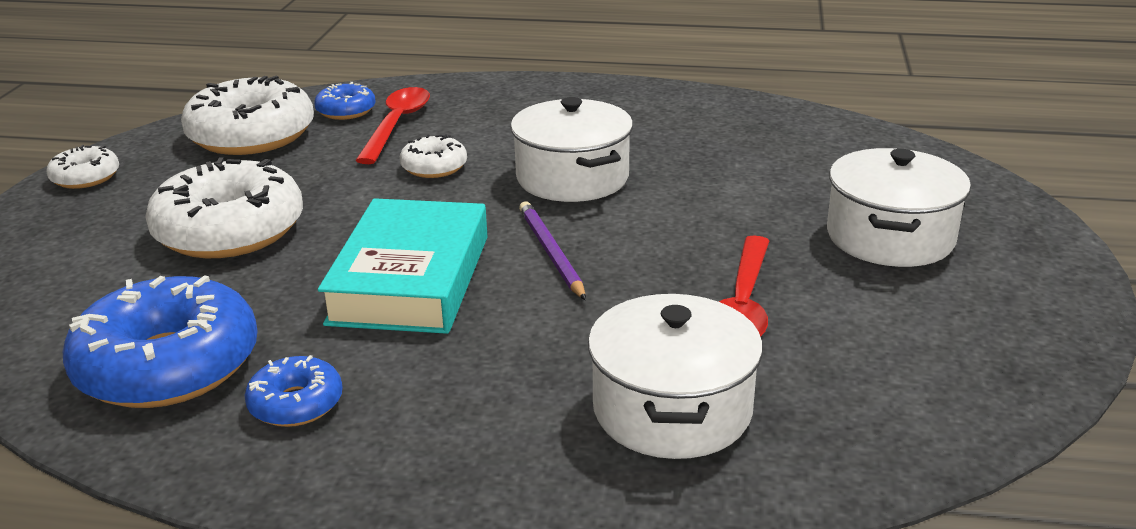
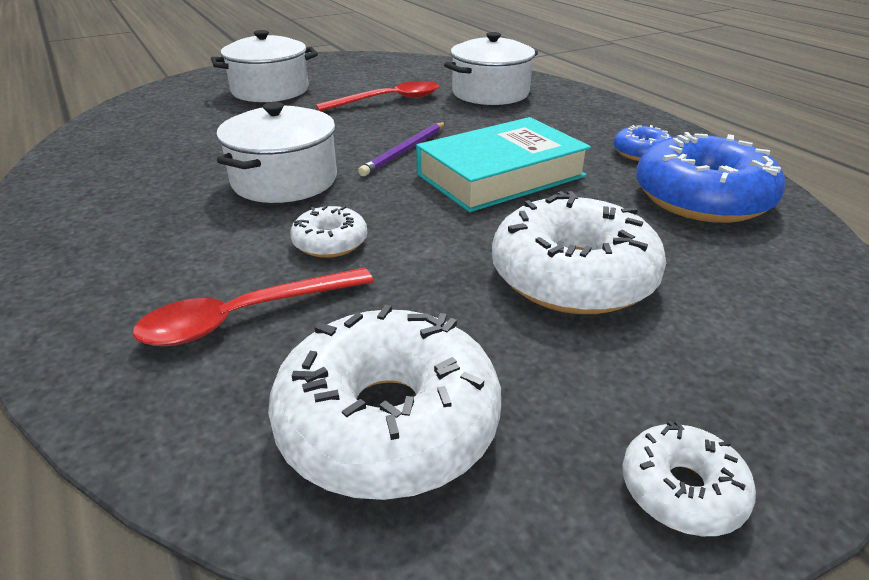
camera: 130 degrees left, 5 degrees up
(346, 111) = (228, 388): blue donut -> none

